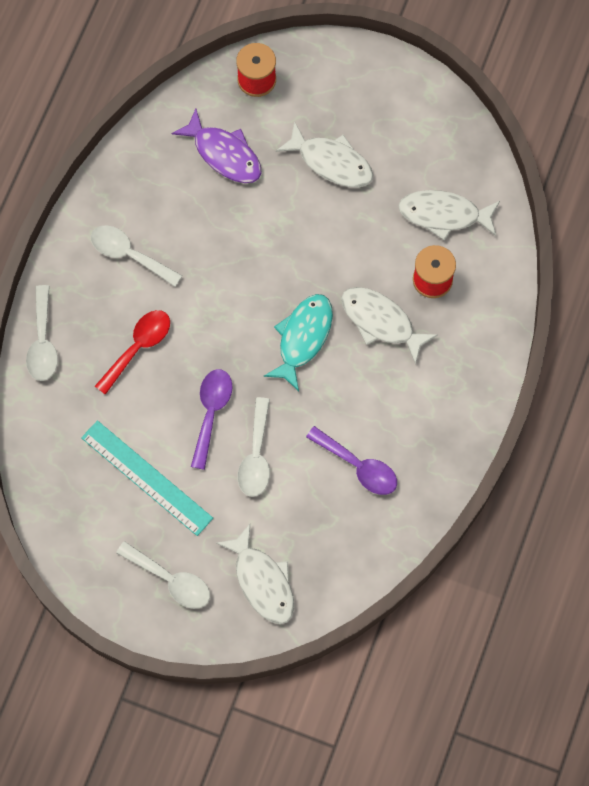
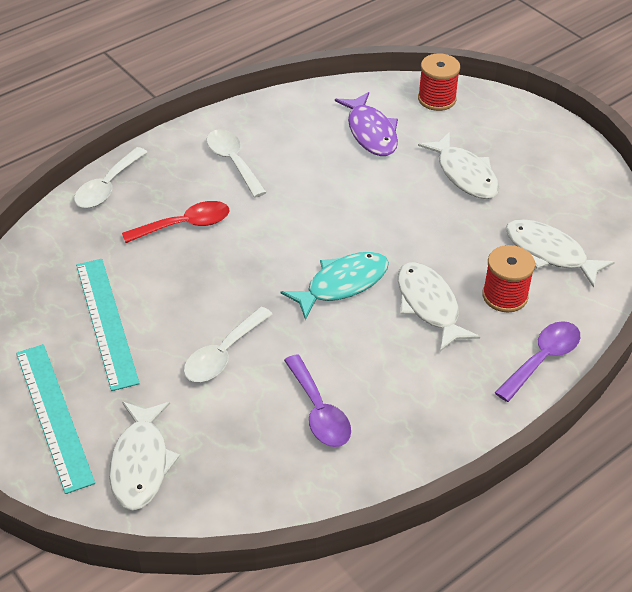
camera: 30 degrees right, 25 degrees down
(171, 580) = (54, 415): white spoon -> turquoise ruler
(211, 412) = (209, 300): purple spoon -> purple spoon (542, 359)

